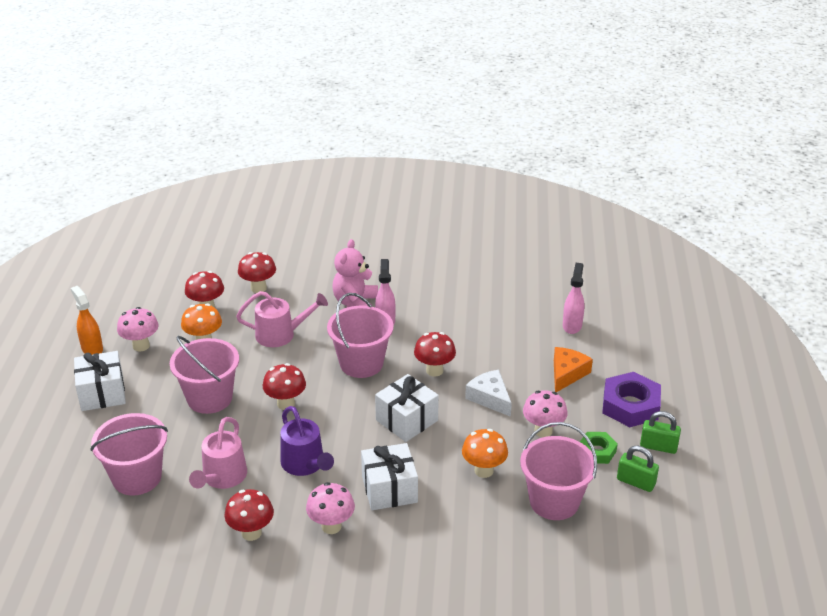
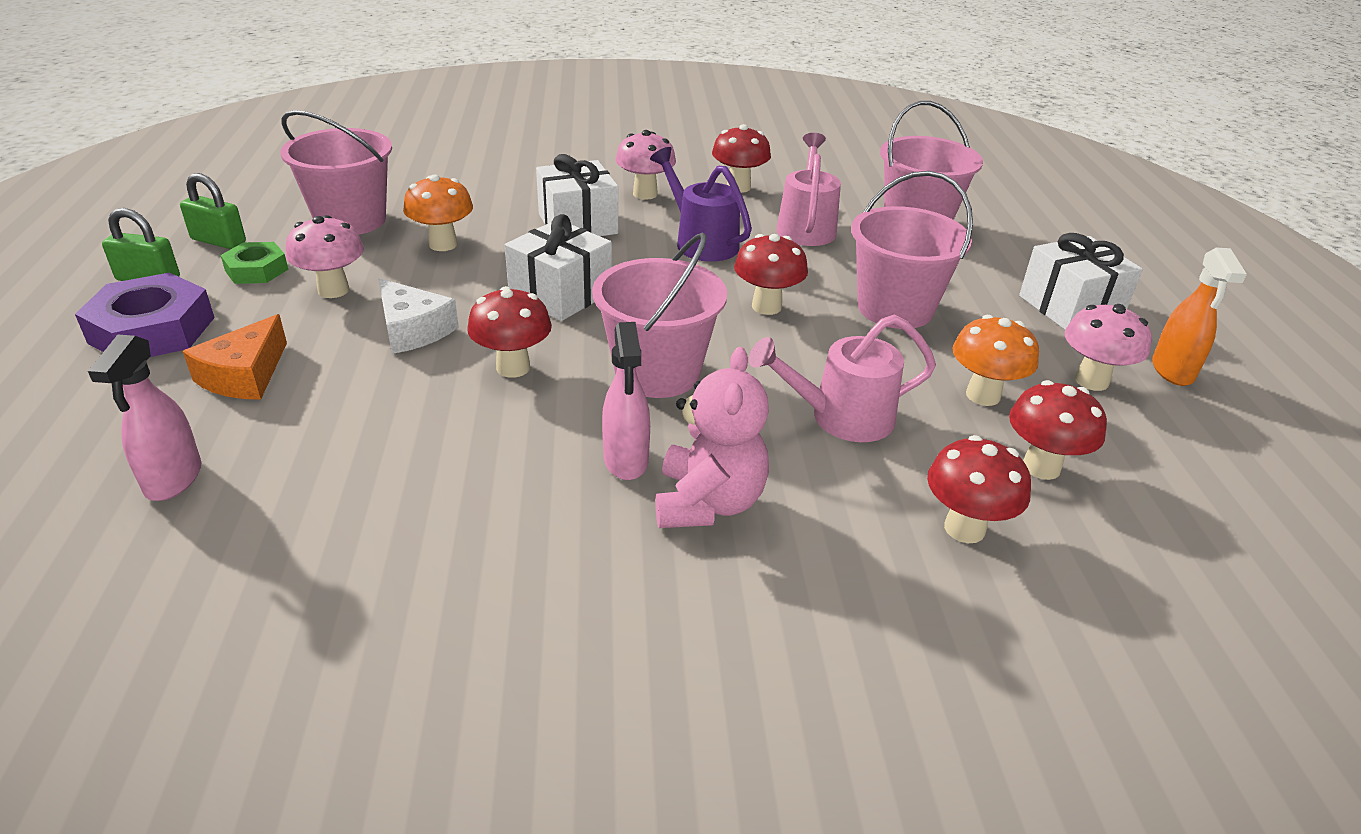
camera: 170 degrees right, 0 degrees up
(92, 348) = (1172, 371): orange spray bottle -> orange spray bottle turned 45 degrees clockwise

